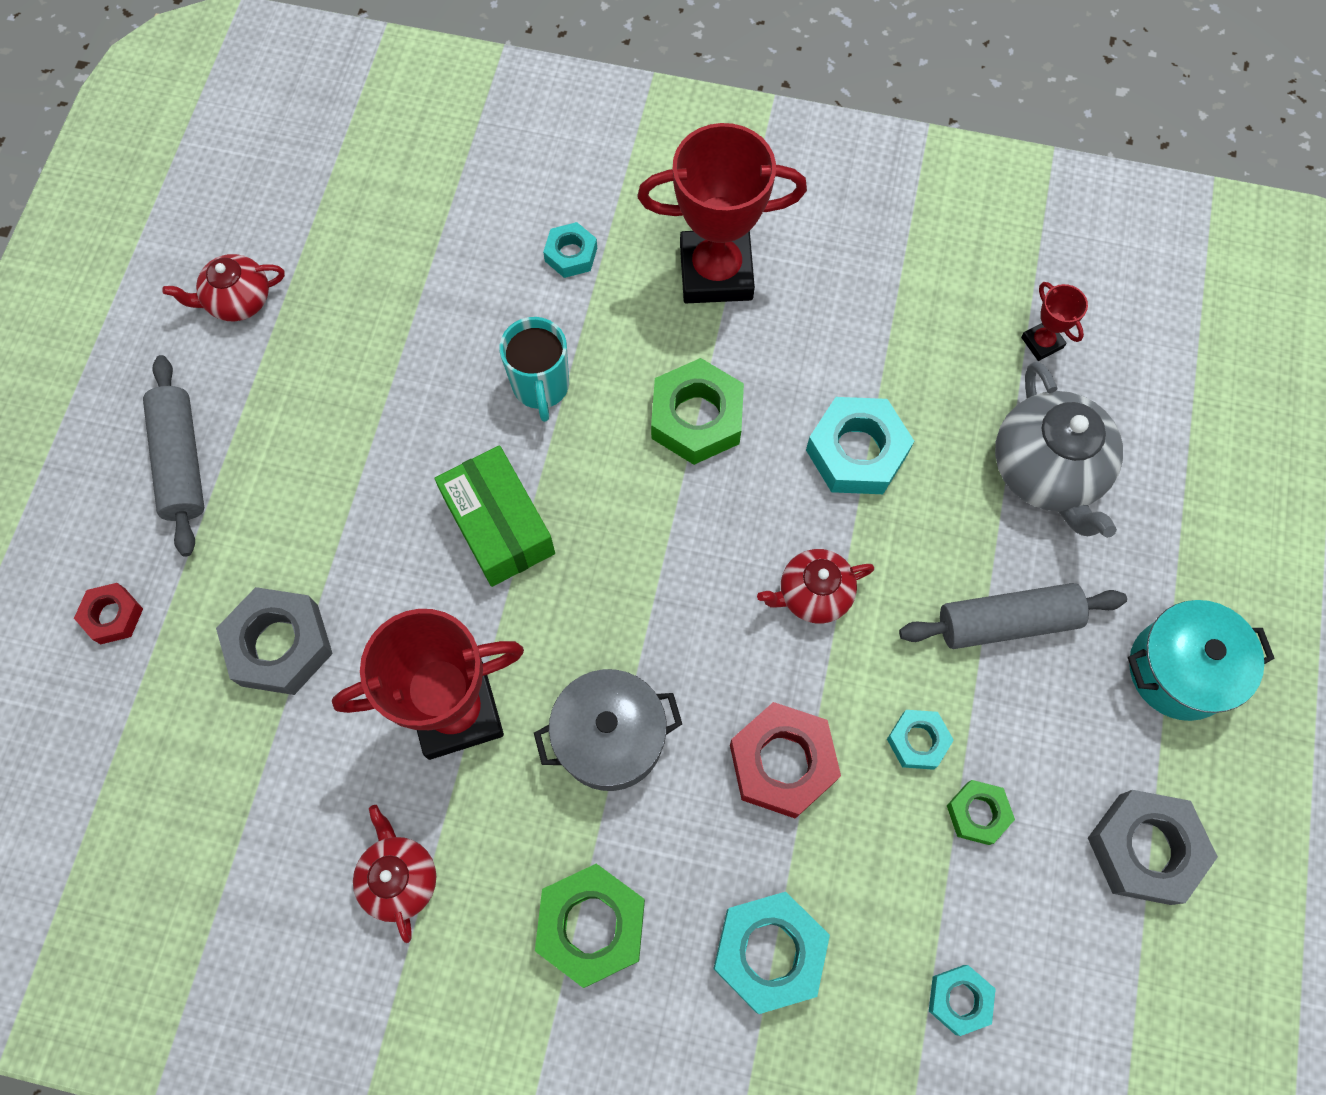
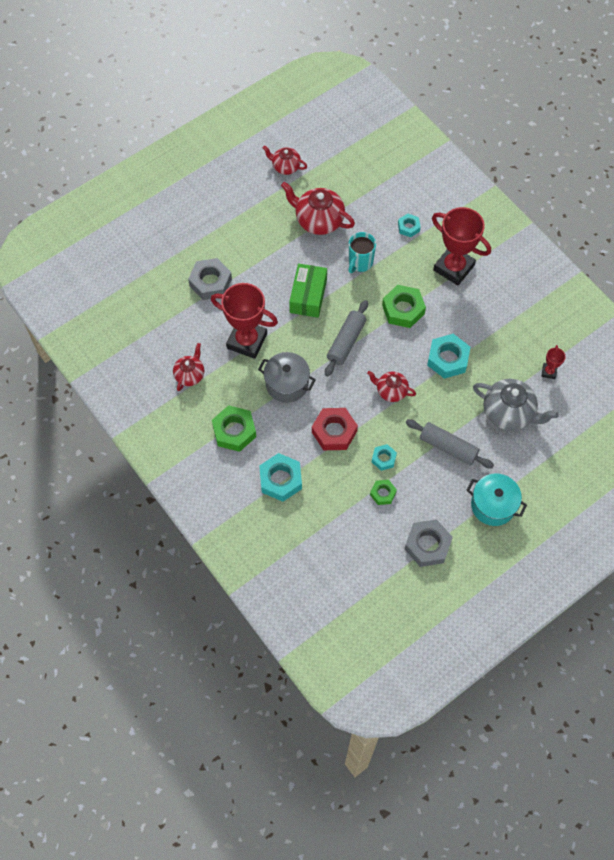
camera: 40 degrees right, 5 degrees down
(113, 616) = (168, 237): red nut -> none
(181, 461) = (226, 205): grey rolling pin -> grey rolling pin (346, 342)
(392, 361) = (318, 220): none -> red teapot
(959, 999) = (326, 538): turquoise nut -> none
(1046, 471) = (509, 413): grey teapot -> grey teapot turned 90 degrees counterclockwise

